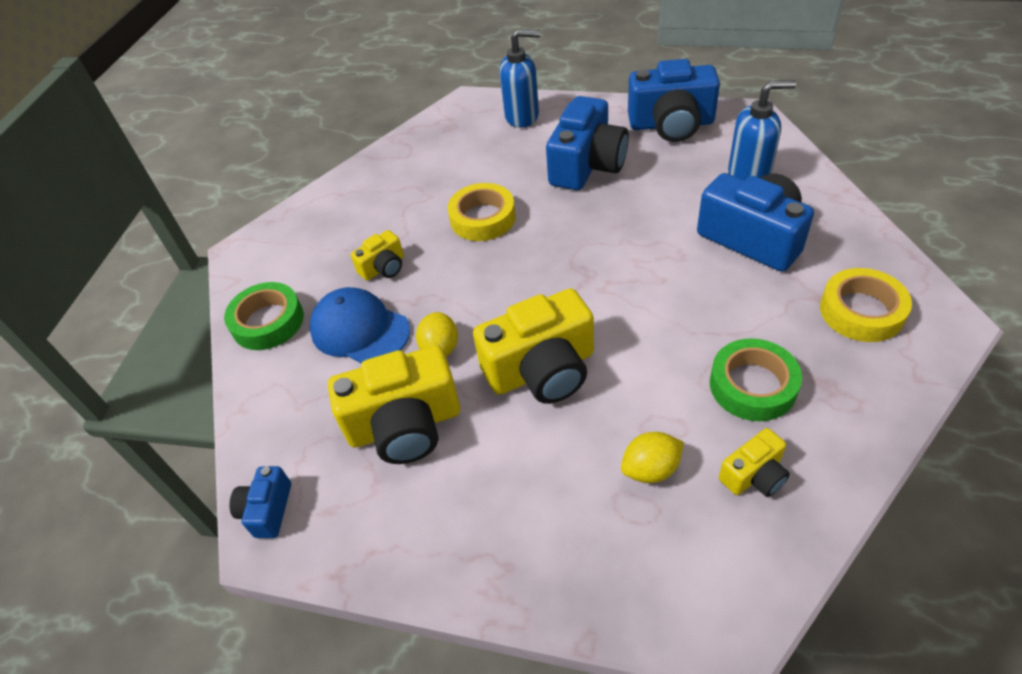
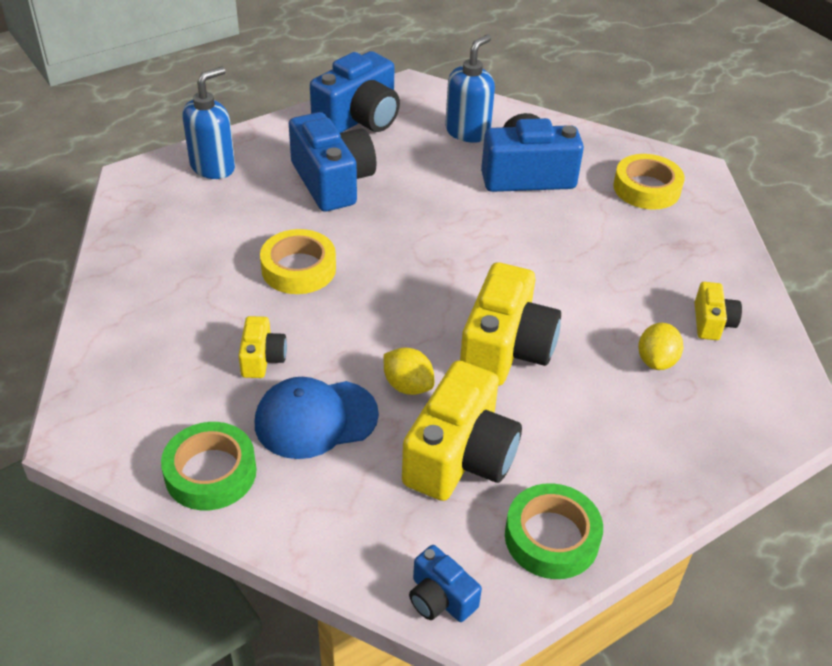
camera: 55 degrees left, 5 degrees down
(752, 385) = (646, 271): green tape -> green tape (551, 537)

